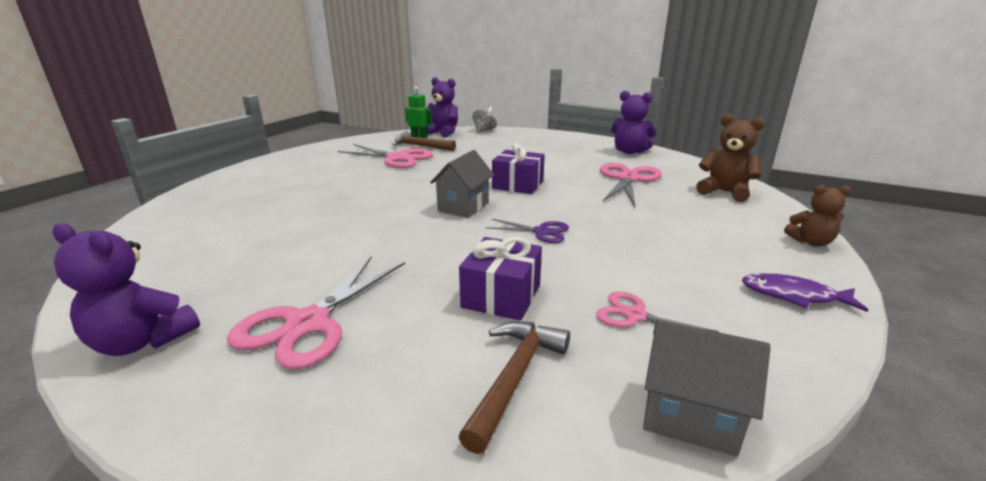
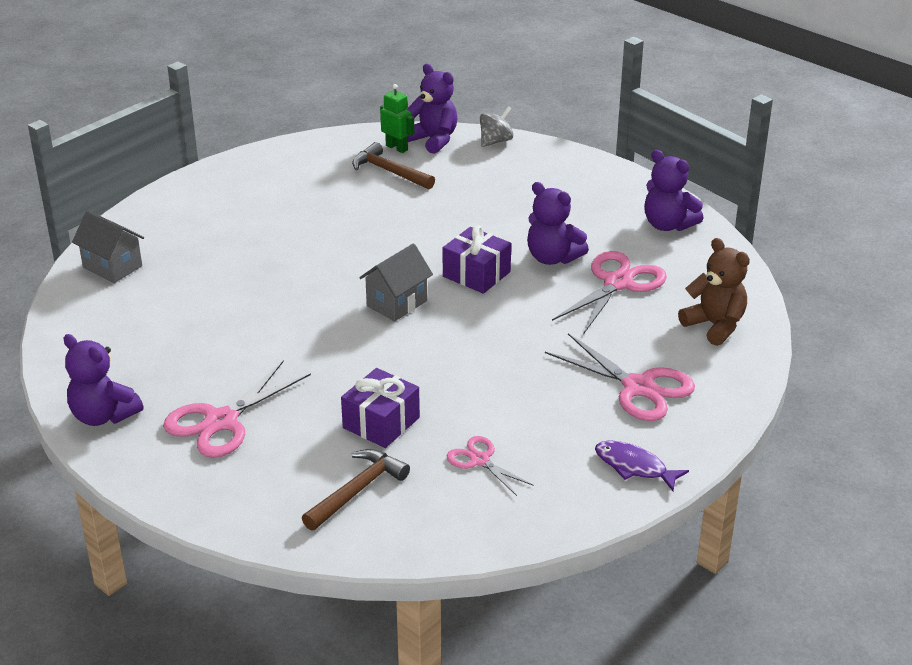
camera: 15 degrees right, 10 degrees up
(397, 158) = (352, 197): pink scissors -> pink scissors (638, 387)
(541, 232) = (459, 354): purple scissors -> none
(567, 172) = (552, 258): none -> purple teddy bear
(690, 416) = (458, 536): grey house -> grey house (112, 267)
(810, 242) = (725, 414): brown teddy bear -> none

